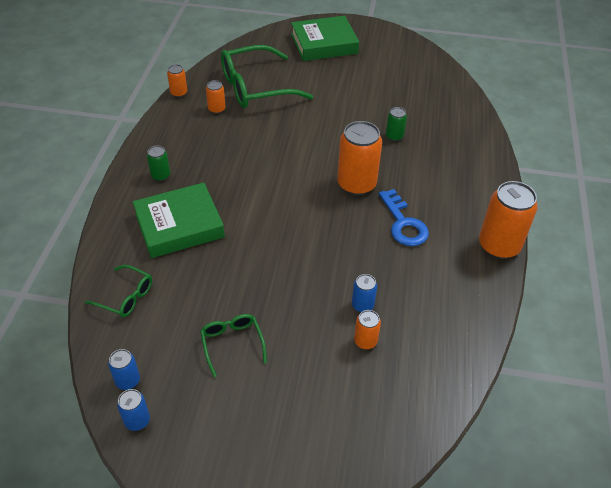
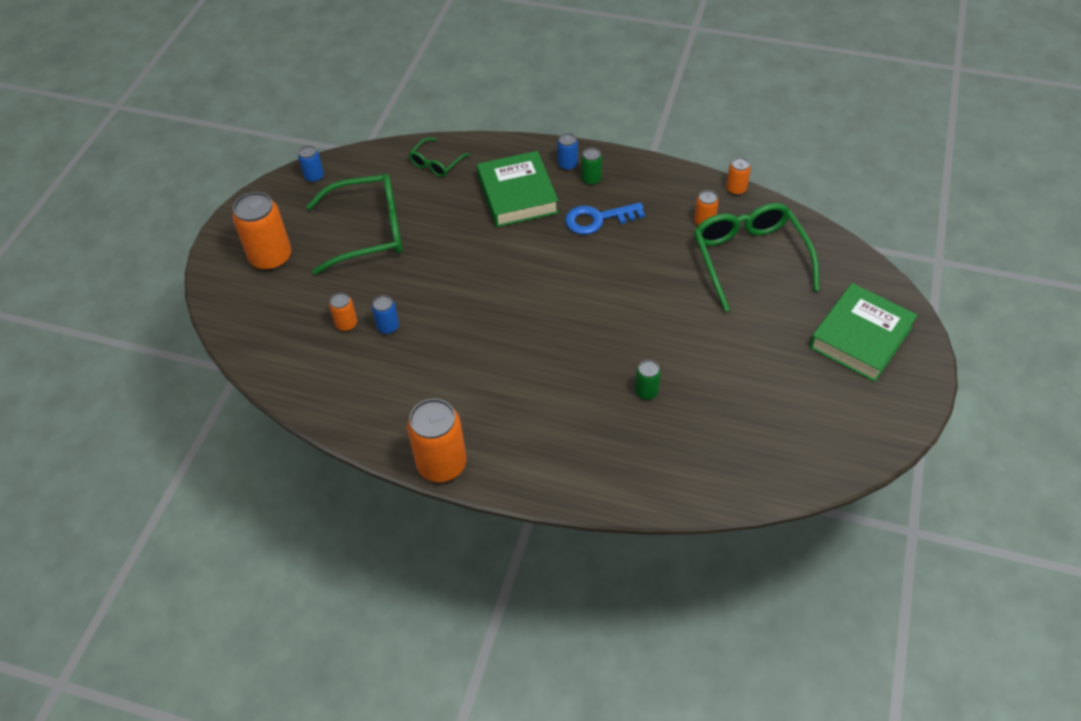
camera: 100 degrees right, 5 degrees up
(128, 381) = (351, 169): blue can -> blue can (567, 164)
(232, 343) = (370, 231): green glasses -> green glasses, size x2.01
(324, 44) = (860, 337): green book -> green book turned 45 degrees clockwise
(356, 184) = (560, 341): orange can -> orange can (271, 257)
(403, 224) = (491, 377): blue key -> blue key (597, 219)

